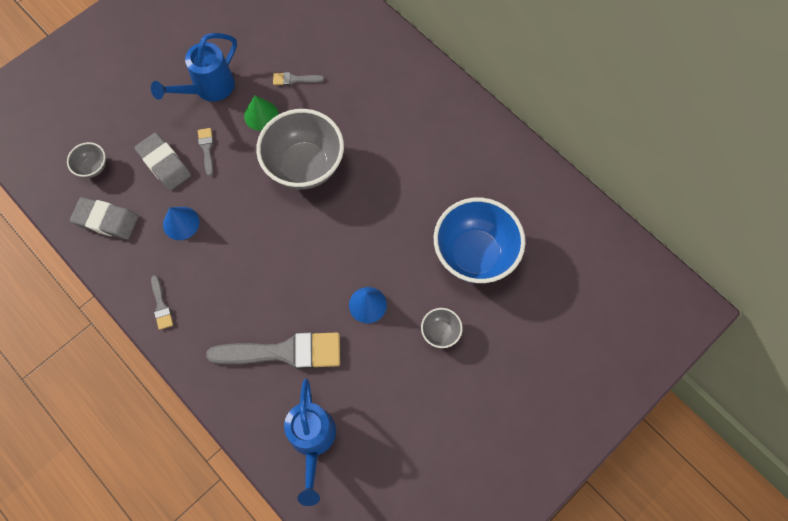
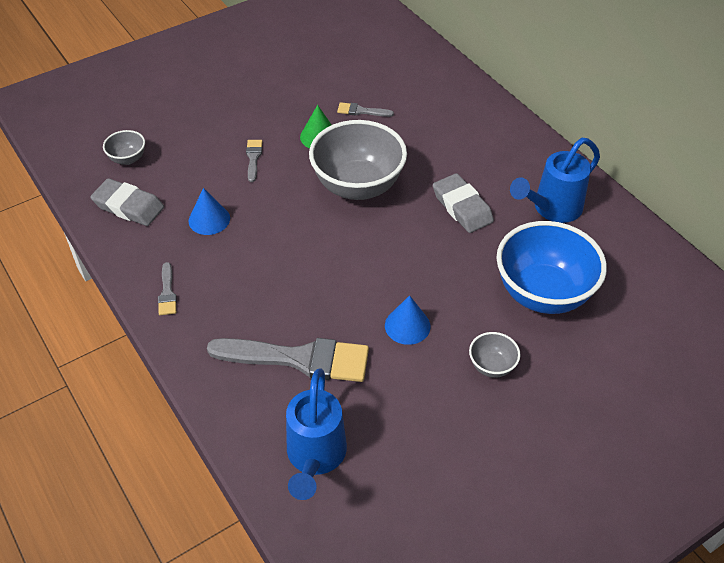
camera: 10 degrees right, 20 degrees down
(164, 164) = (204, 165): grey eraser -> grey eraser (462, 207)
(208, 89) = (267, 108): blue watering can -> blue watering can (551, 209)

